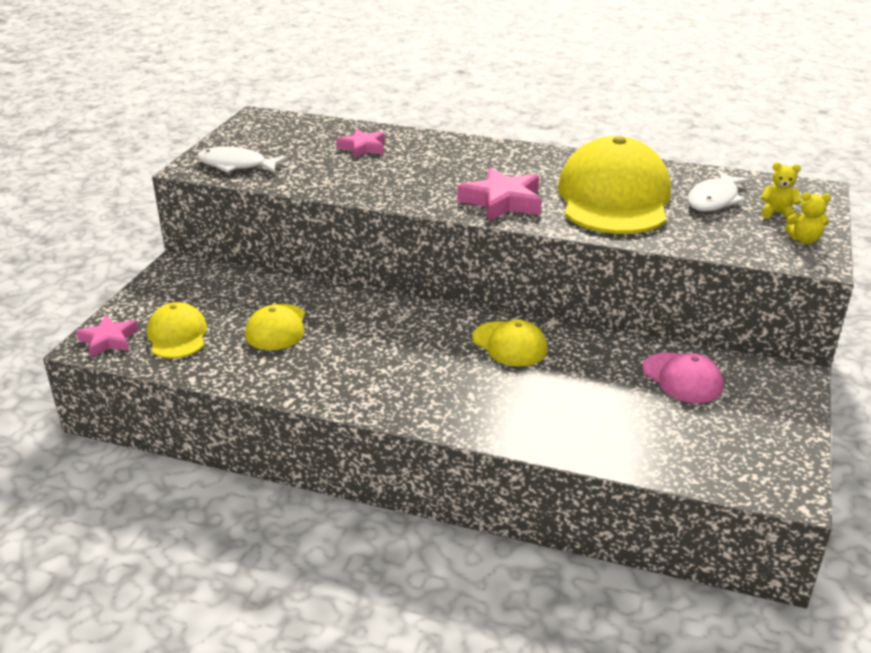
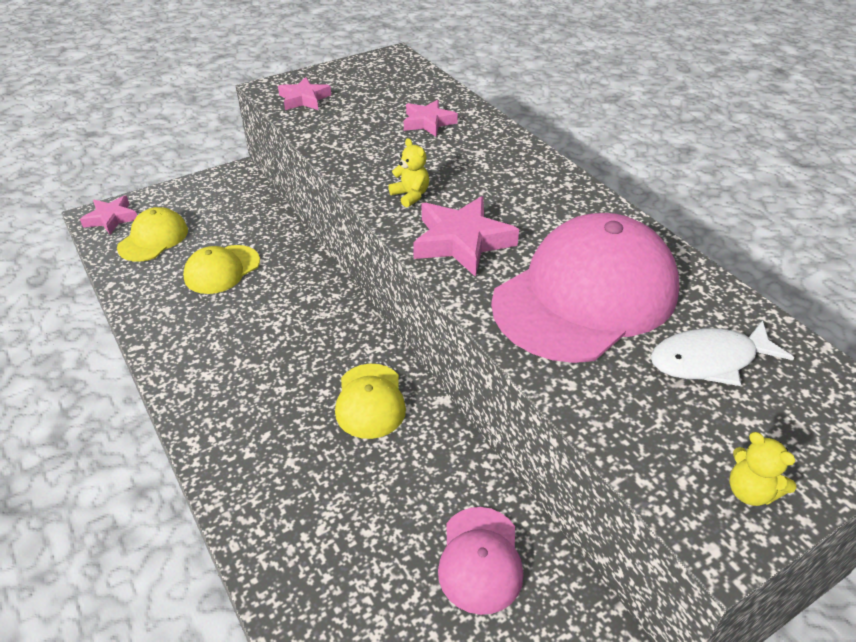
camera: 40 degrees right, 10 degrees up
(236, 165) = (304, 99): white fish -> pink star
(614, 198) = (585, 296): yellow cap -> pink cap
(777, 213) = (769, 427): yellow teddy bear -> yellow teddy bear (410, 195)

